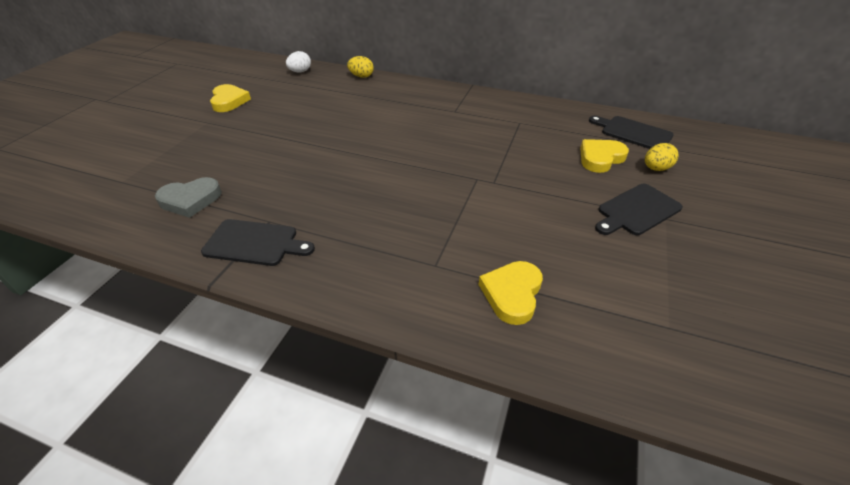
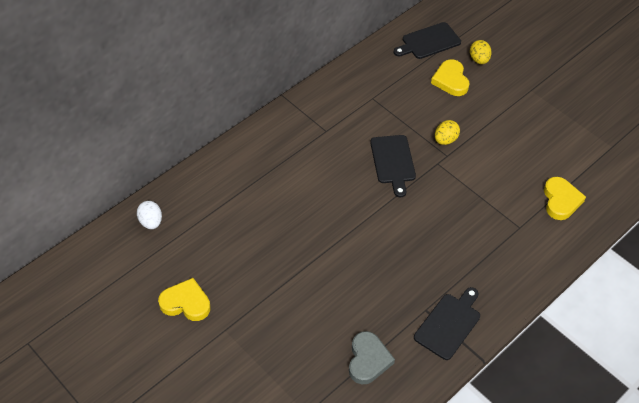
camera: 65 degrees left, 10 degrees up
(361, 76) = (203, 172): yellow egg -> yellow egg (445, 140)
(512, 294) = (561, 200): yellow heart -> yellow heart turned 135 degrees counterclockwise
(636, 210) = (517, 99): black cutting board -> black cutting board (393, 162)

